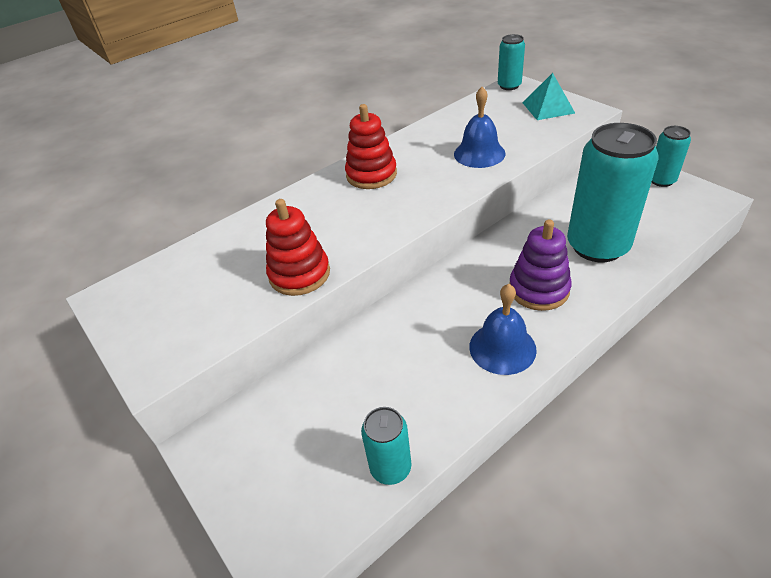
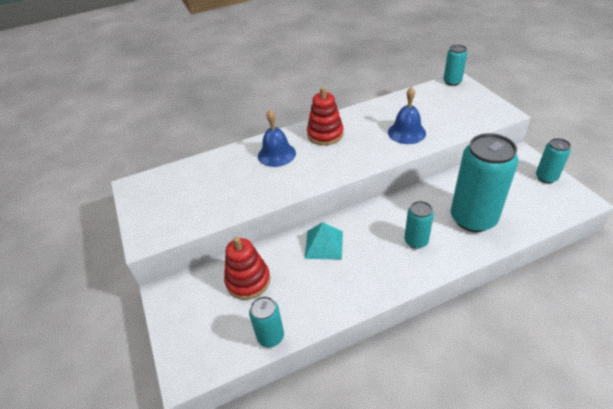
camera: 15 degrees right, 0 degrees up
(299, 274) = (252, 196): red stacking toy -> red stacking toy (248, 281)
(502, 348) = (373, 276): blue bell -> blue bell (276, 154)
(538, 289) = (416, 241): purple stacking toy -> turquoise can
(548, 107) = (473, 105): turquoise pyramid -> turquoise pyramid (324, 244)

